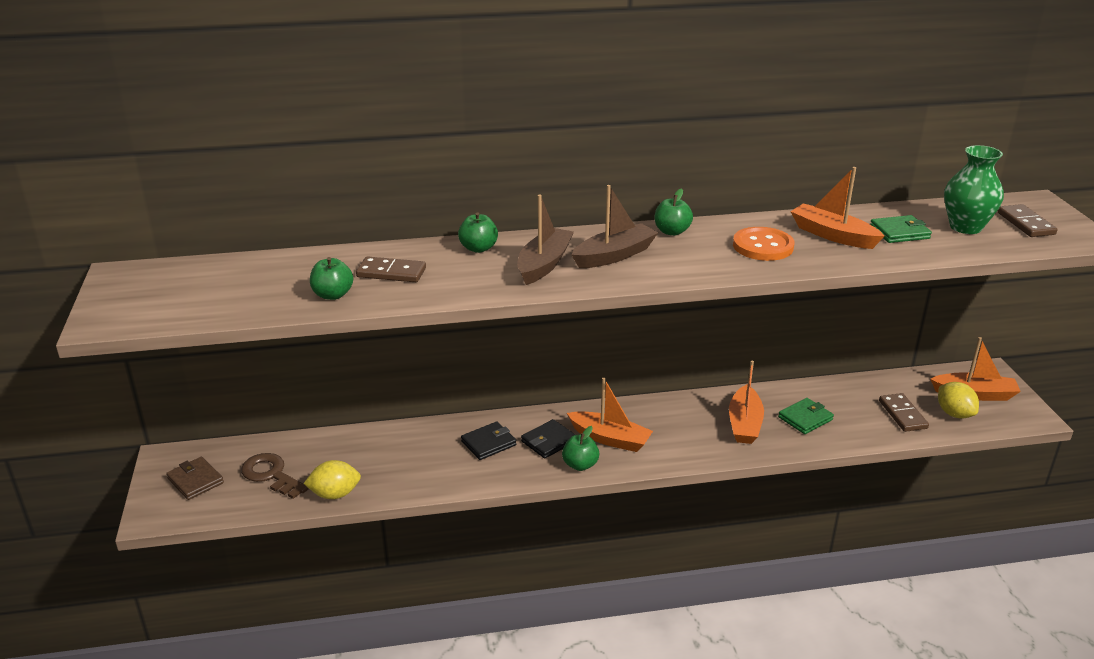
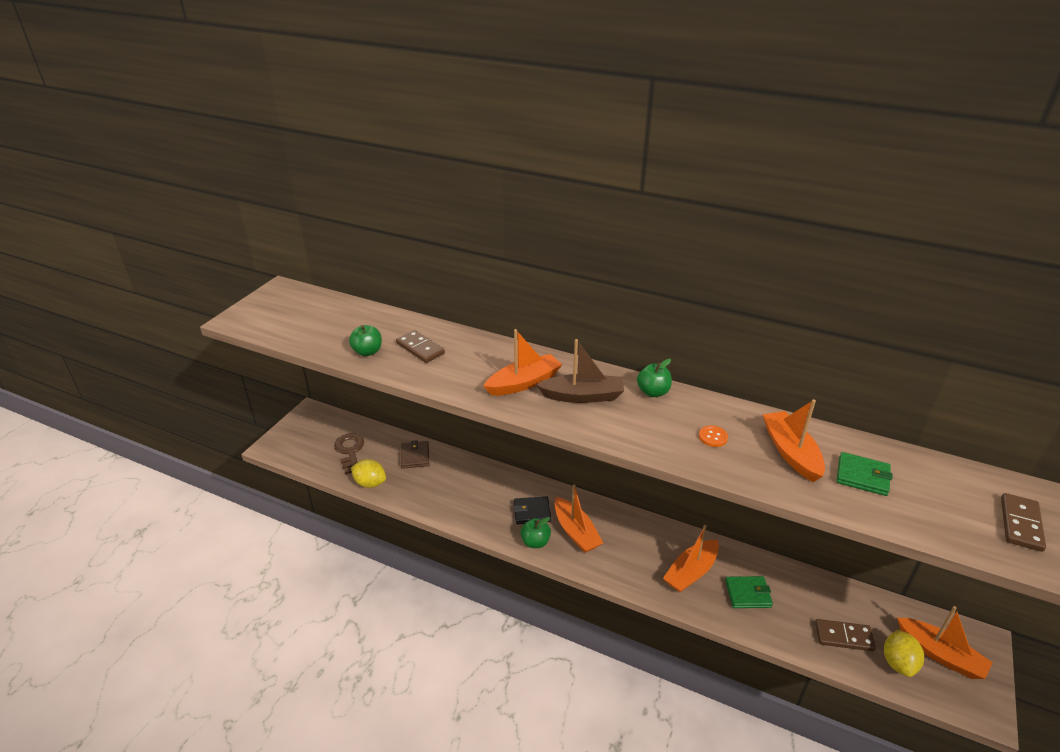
camera: 35 degrees right, 5 degrees up
(195, 480) = (310, 435): brown wallet -> brown wallet (415, 456)
(478, 248) = (496, 351): green apple -> none
(488, 443) = (492, 493): black wallet -> none
(544, 264) = (524, 383): brown boat -> orange boat
(763, 246) = (713, 437): orange button -> orange button, size x0.50
(902, 414) = (843, 637): brown domino -> brown domino turned 75 degrees clockwise
(965, 227) = (942, 499): green vase -> none

